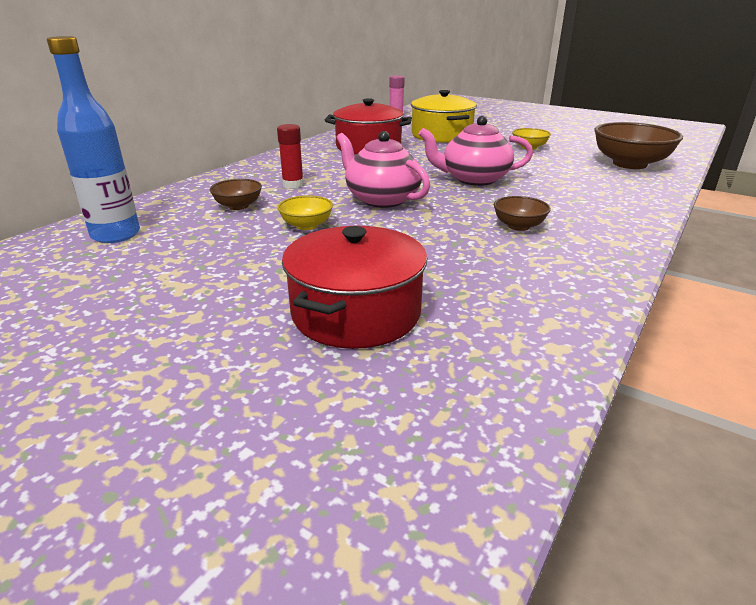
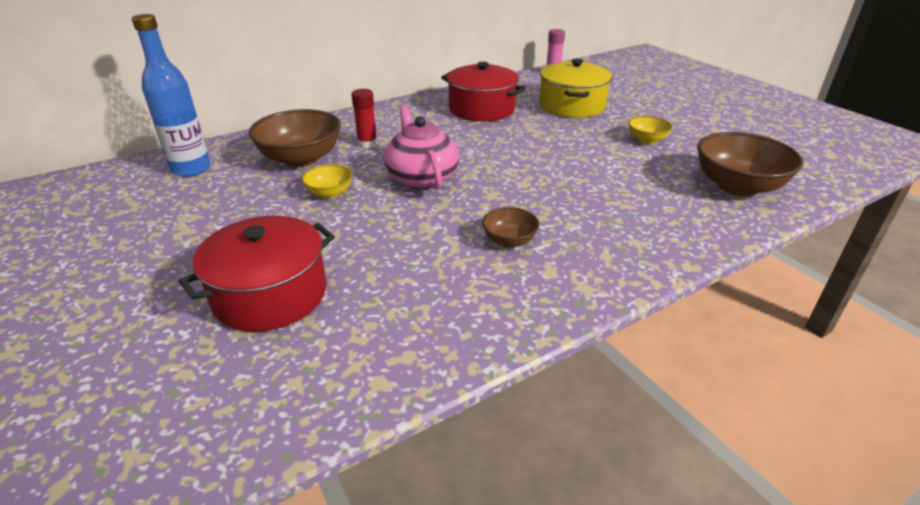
camera: 25 degrees right, 5 degrees up
(238, 206) = (301, 159): brown bowl -> brown bowl, size x1.94
(474, 179) = (535, 171): pink teapot -> none

